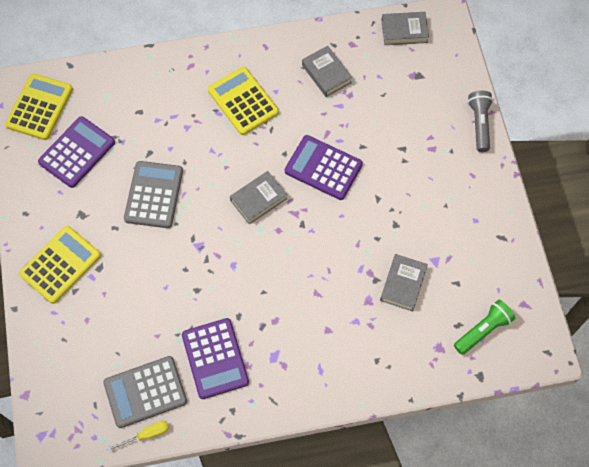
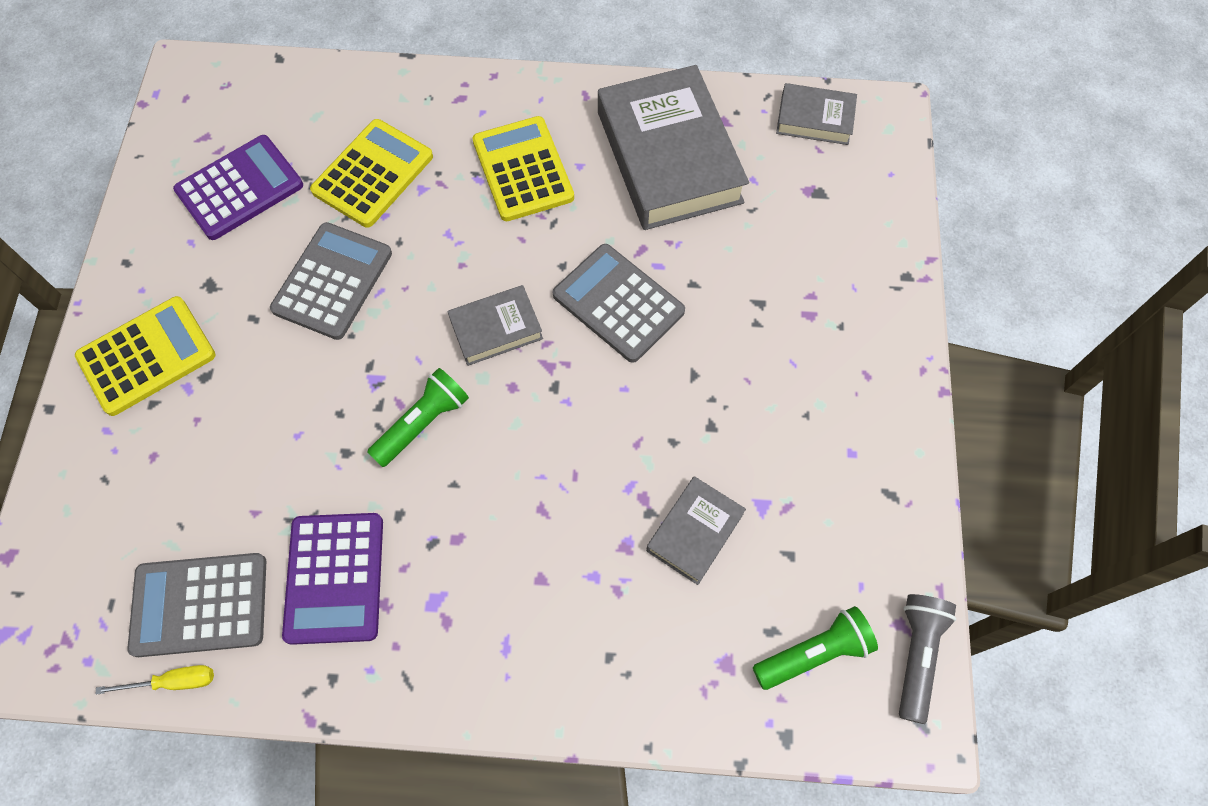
camera: 15 degrees right, 0 degrees up
(39, 107) = (210, 109): yellow calculator -> yellow calculator (373, 174)
(235, 263) = (423, 423): none -> green flashlight
(323, 168) = (618, 303): purple calculator -> grey calculator
(326, 74) = (669, 157): grey book -> grey book, size x2.03
(479, 124) = (901, 293): grey flashlight -> grey flashlight (917, 655)

